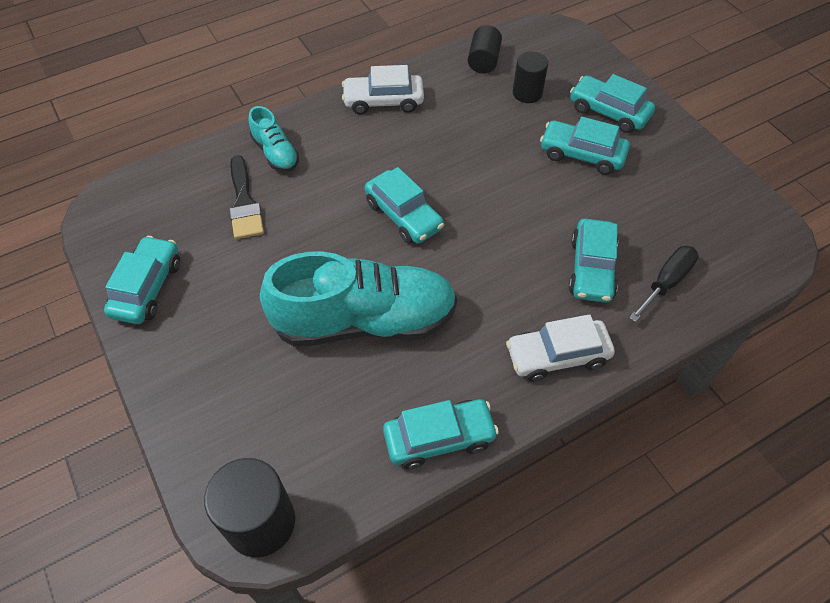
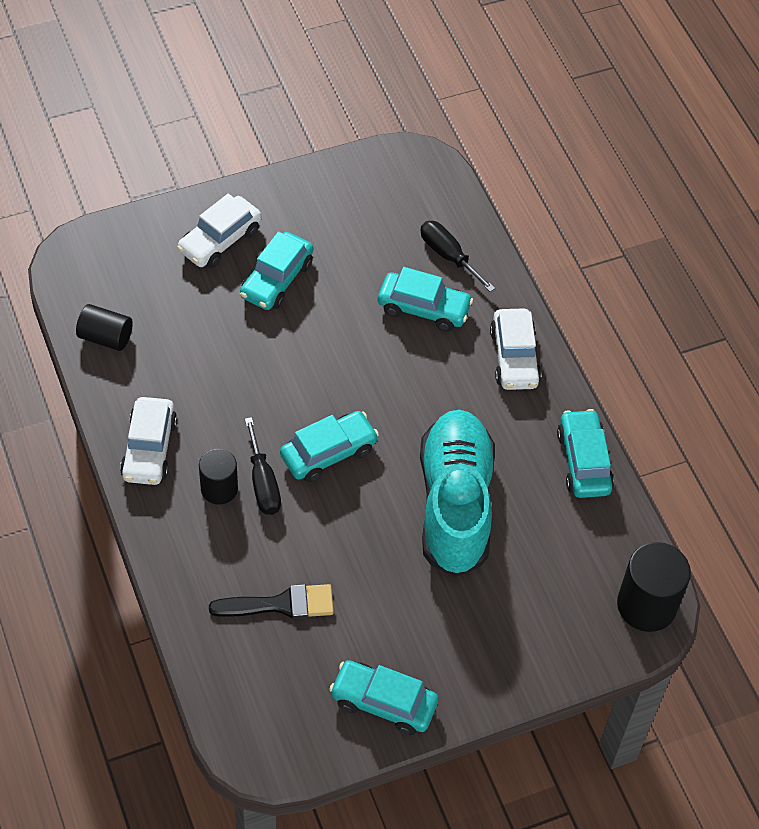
camera: 85 degrees left, 0 degrees up
(275, 153) = (209, 568): turquoise shoe -> none
(364, 175) = (263, 482): none -> black screwdriver
(527, 93) = (171, 306): black cylinder -> black cylinder (219, 489)
(609, 112) = (220, 240): turquoise car -> white car

